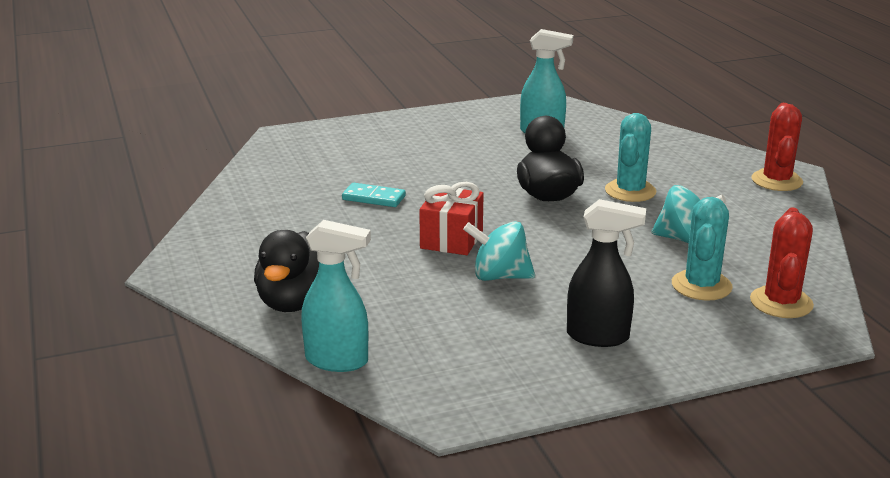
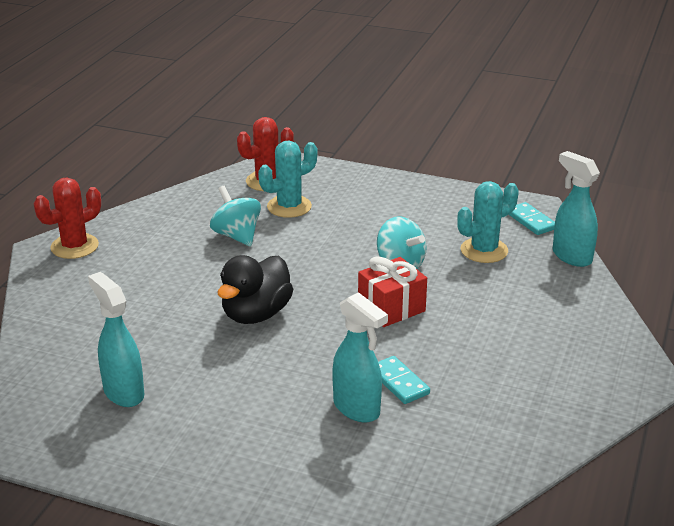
camera: 140 degrees left, 5 degrees up
(294, 302) = (565, 307): black duck -> none
(382, 176) = (357, 409): none -> turquoise spray bottle
(431, 388) = (531, 221): none -> turquoise domino
(598, 337) = (399, 207): black spray bottle -> none
(630, 191) = (190, 288): turquoise cactus -> turquoise cactus (484, 250)

